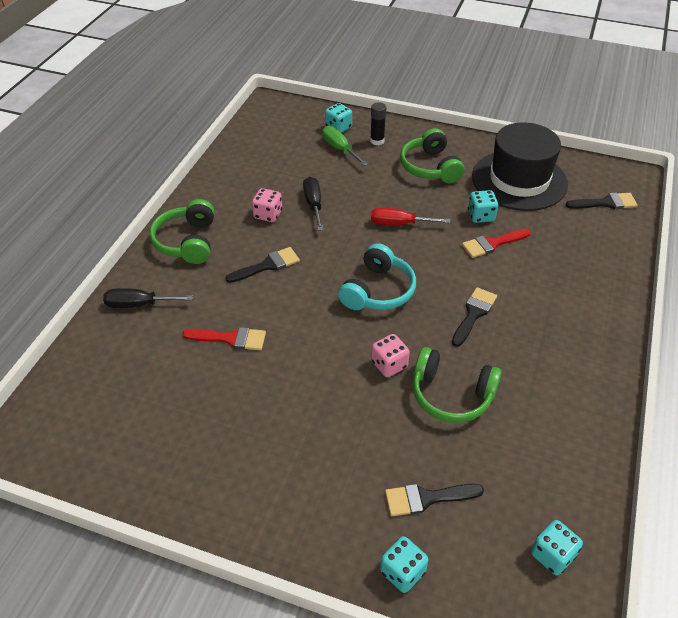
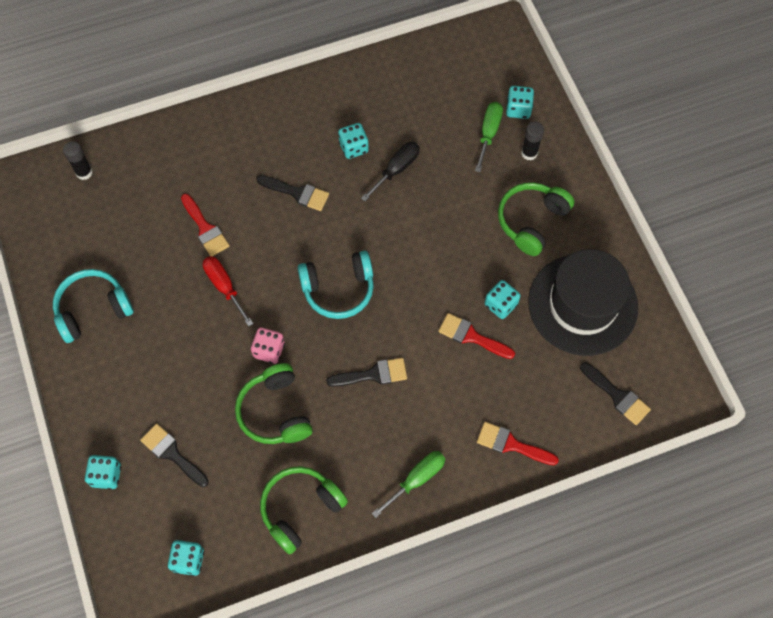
camera: 50 degrees right, 20 degrees up
(71, 389) = (84, 172): none -> black glue stick
(138, 304) = (186, 144): black screwdriver -> none
(187, 242) = (273, 119): green headphones -> green headphones (300, 509)
(214, 470) = (93, 309): none -> turquoise headphones
(268, 215) = (353, 147): pink dice -> turquoise dice
(399, 224) = (431, 249): red screwdriver -> red screwdriver (224, 287)
(591, 341) = (416, 479): none -> green screwdriver
(602, 273) = (511, 444): none -> red brush

